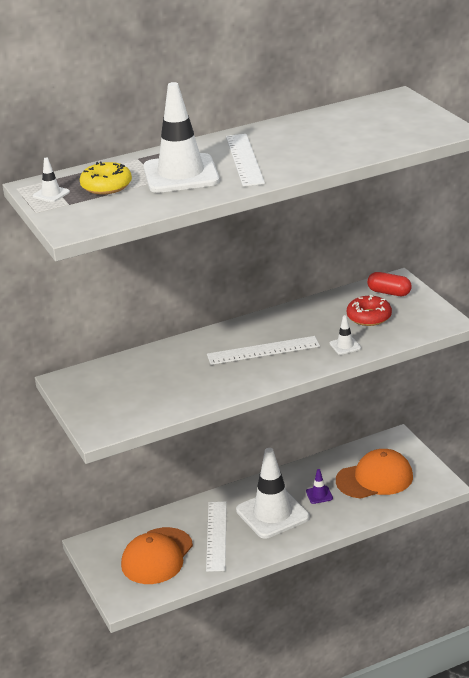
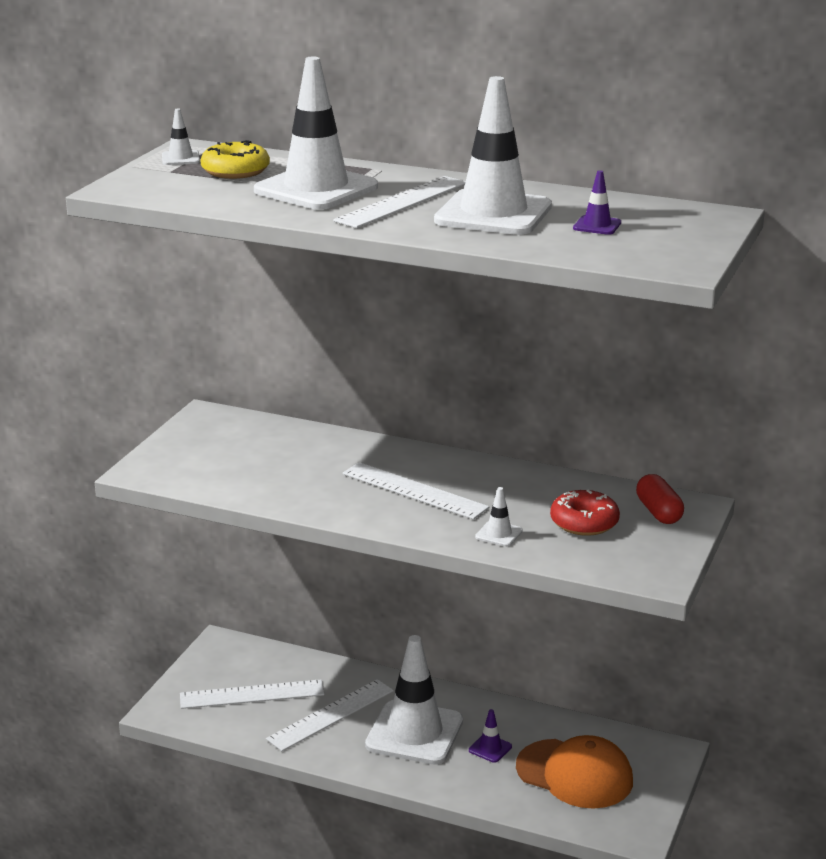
camera: 45 degrees right, 5 degrees down
(157, 556) = (252, 694): orange cap -> white ruler
(304, 144) = (493, 214): none -> white traffic cone
(365, 127) = (597, 226): none -> purple traffic cone

